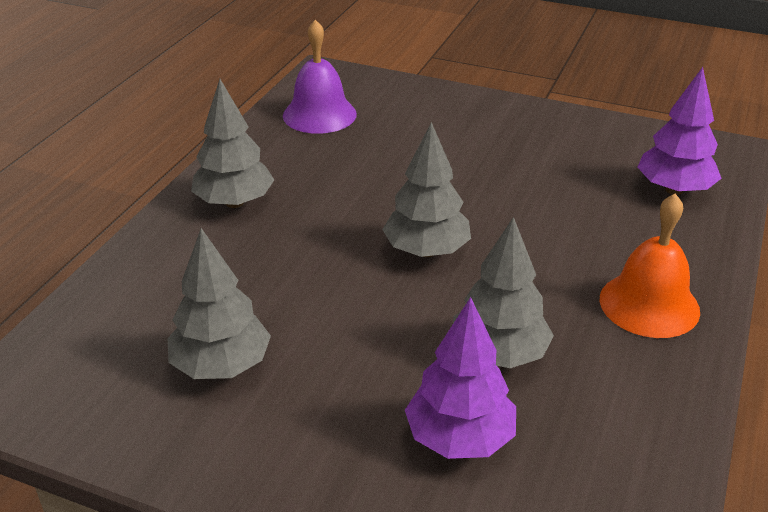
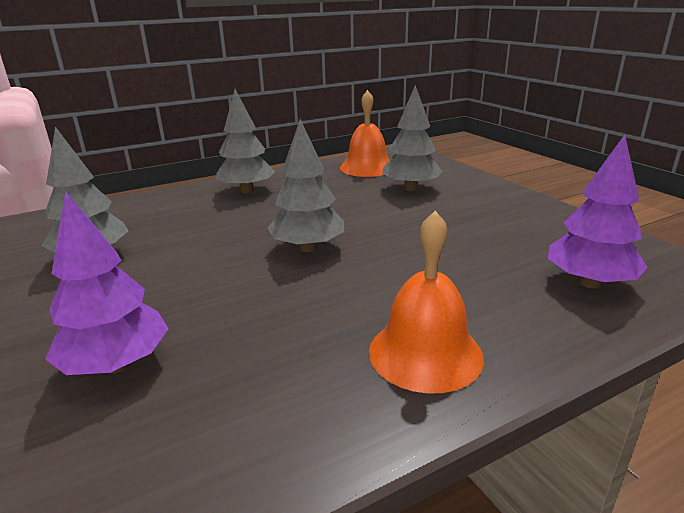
camera: 40 degrees right, 10 degrees down
(319, 114) = (367, 167): purple bell -> orange bell
(499, 354) = (242, 327): grey tree -> grey tree (411, 188)

